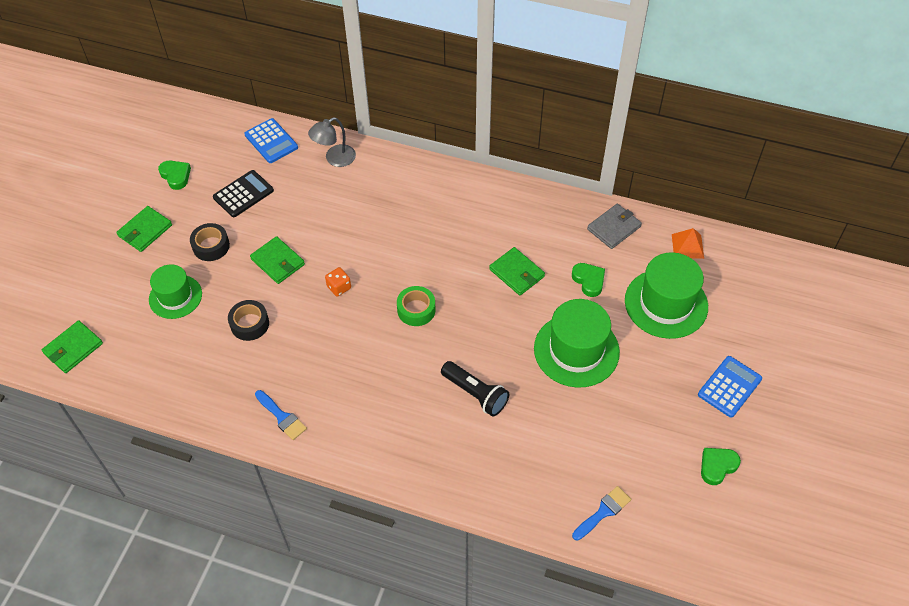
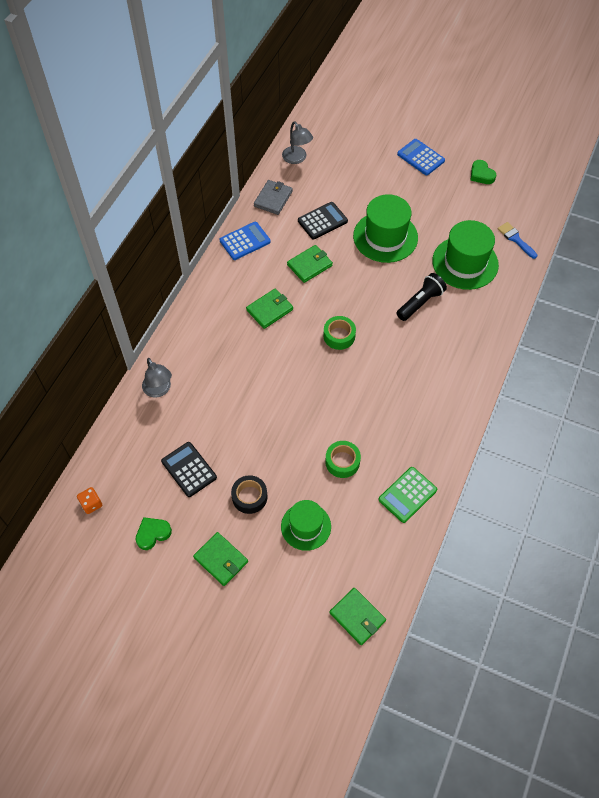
camera: 85 degrees left, 5 degrees up
(207, 389) = (407, 495): none -> green calculator
(249, 324) = (342, 462): black tape -> green tape
(271, 141) = (124, 445): blue calculator -> blue calculator (245, 241)
(278, 262) = (276, 439): green wallet -> green wallet (270, 310)
(282, 417) = (437, 436): blue brush -> none
(339, 287) = (310, 391): orange dice -> orange dice (91, 504)
(589, 281) = (322, 221): green heart -> black calculator
(614, 228) = (273, 199): grey wallet -> grey wallet turned 60 degrees clockwise
(666, 303) = (348, 179): green hat -> green hat (465, 263)
(687, 246) = (297, 158): orange pyramid -> grey lamp

